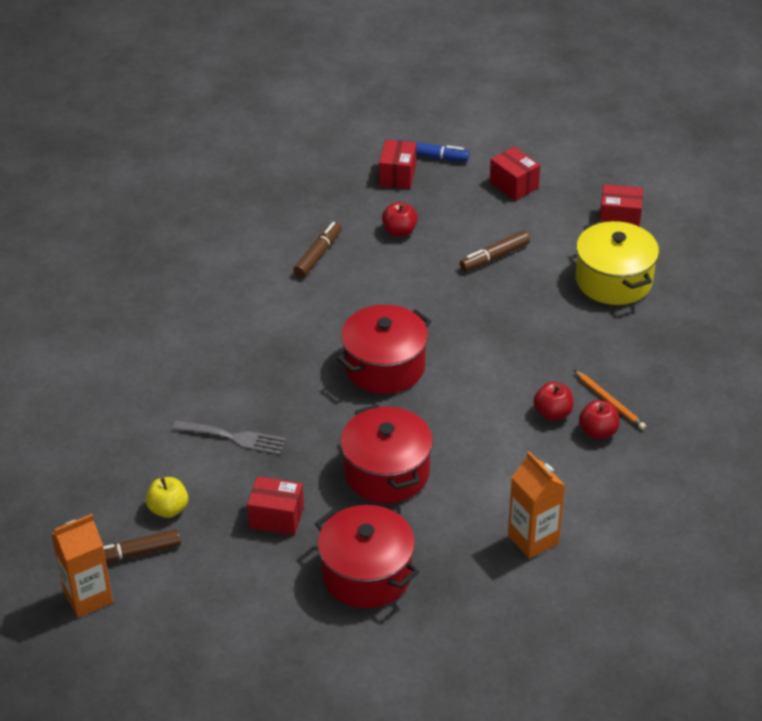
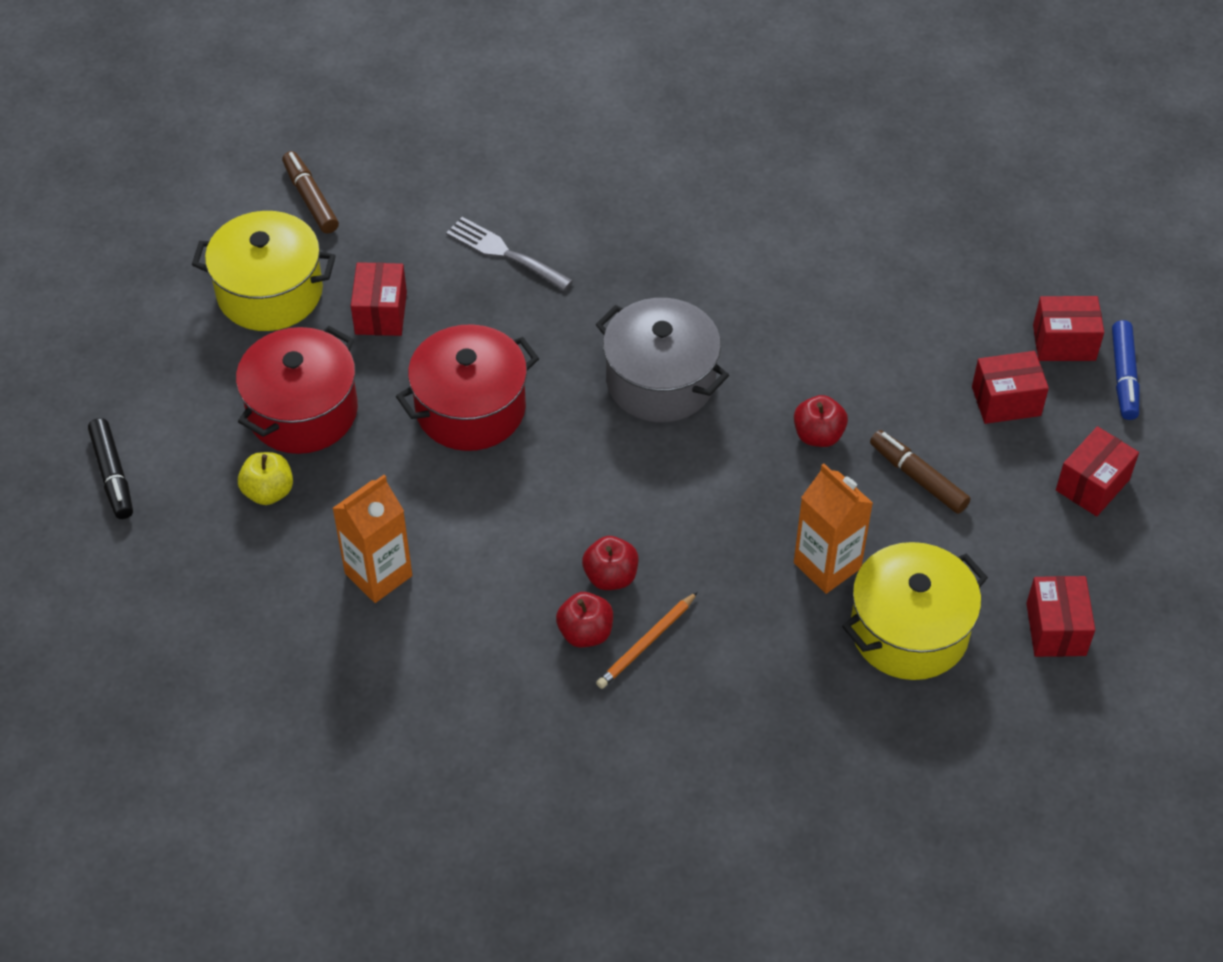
camera: 80 degrees right, 10 degrees up
(88, 597) = (244, 173): orange carton -> orange carton (827, 565)
(168, 509) = (380, 214): yellow apple -> yellow apple (268, 492)
(233, 587) = (270, 292): none -> yellow pot
(234, 438) = (504, 253): grey fork -> grey fork turned 120 degrees clockwise
(318, 255) = (862, 280): brown marker -> none
(384, 366) = (660, 381): red pot -> grey pot
(399, 231) = (940, 361): red apple -> red apple (818, 435)
(406, 704) = (113, 475): none -> black marker
(440, 208) = (1006, 401): none -> red box

